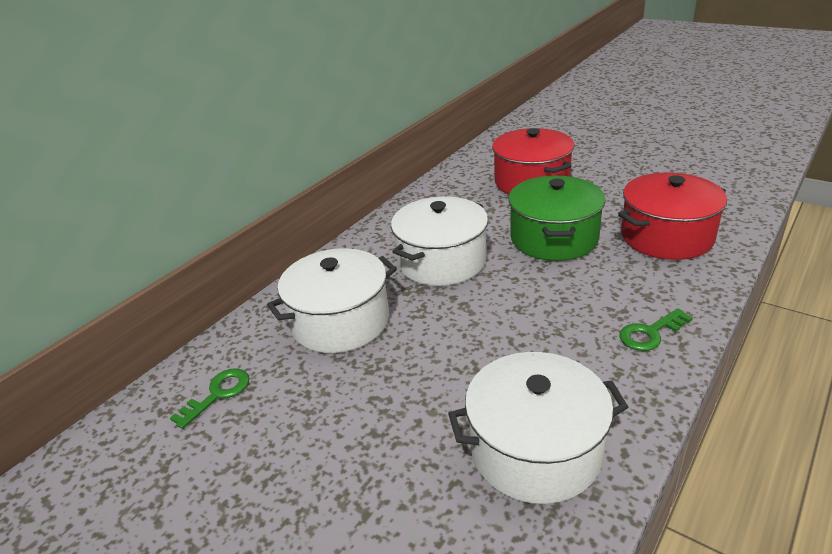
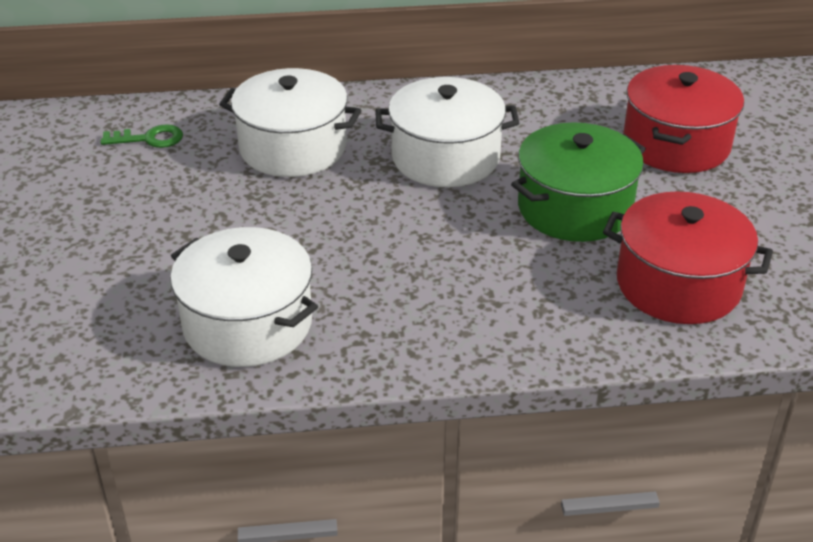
camera: 45 degrees right, 5 degrees up
(650, 333) = (476, 333): green key -> none

